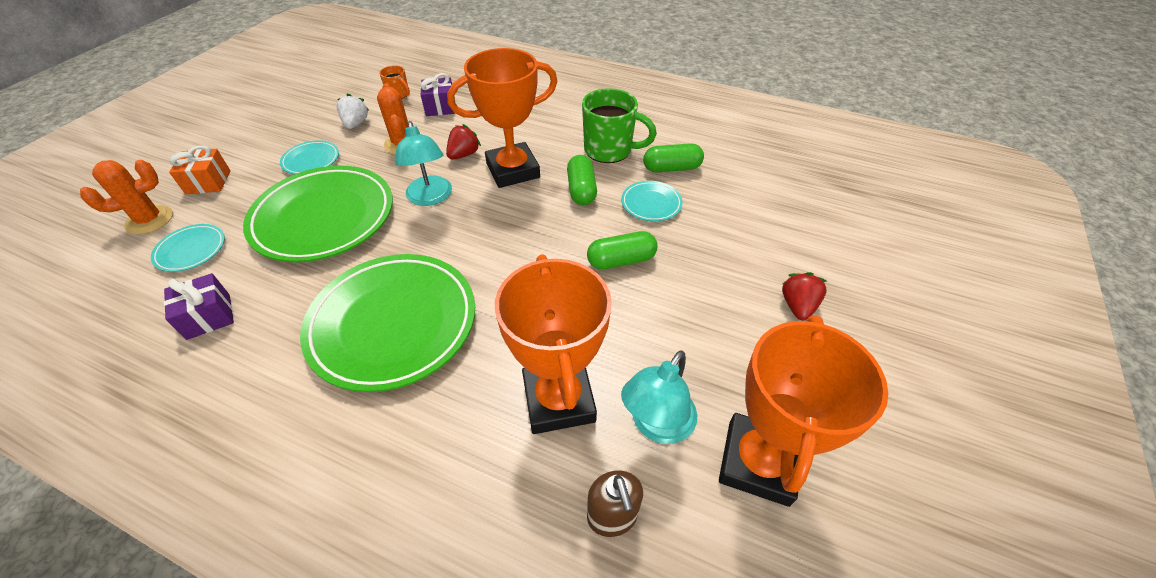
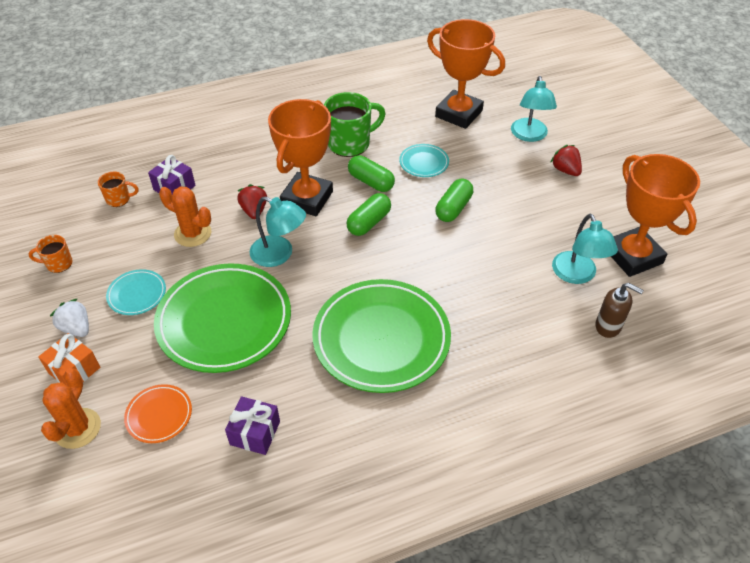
camera: 45 degrees left, 0 degrees up
(191, 250) = (159, 415): turquoise plate -> orange plate
(307, 112) = (58, 264): none -> orange mug
(356, 124) = (123, 244): white strawberry -> white strawberry (76, 328)
(559, 400) = (522, 301): orange trophy -> orange trophy (458, 114)
(671, 168) = (405, 132): green capsule -> green capsule (369, 222)
(800, 246) = (529, 135): none -> turquoise lamp

